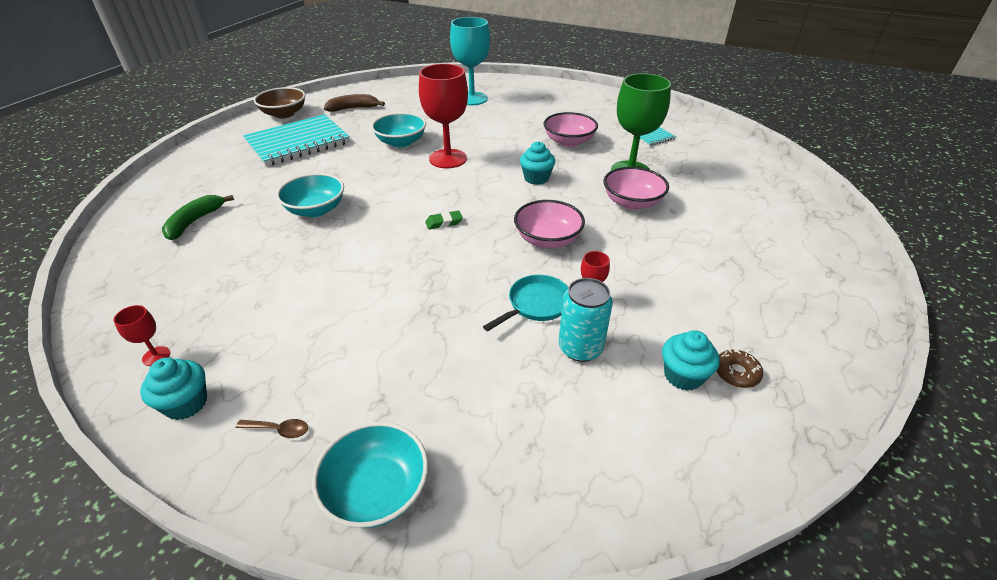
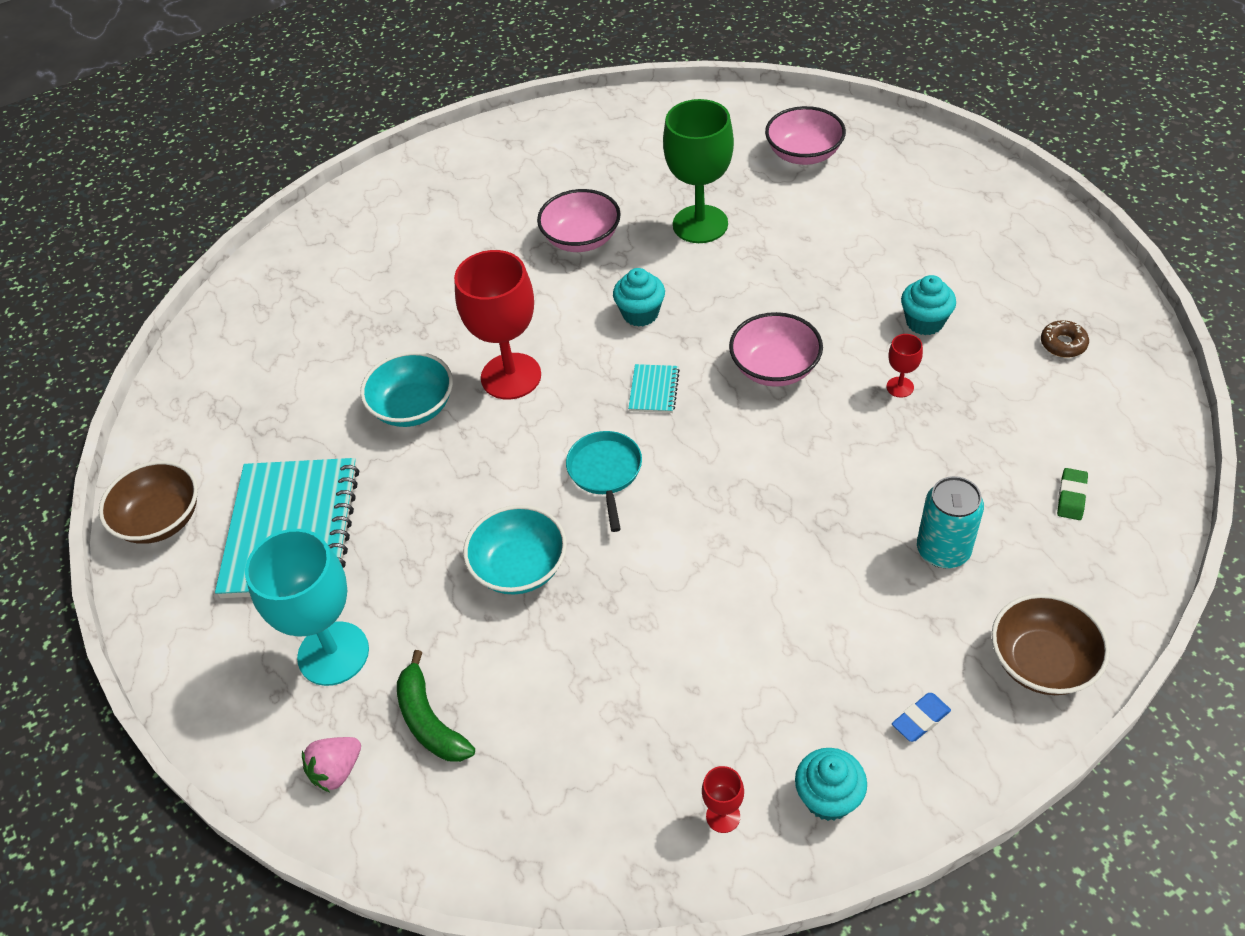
camera: 50 degrees left, 10 degrees up
(152, 208) = (336, 770): none -> pink strawberry
(279, 430) = (920, 719): brown spoon -> blue eraser
(353, 108) = (237, 423): brown banana -> none
(376, 490) = (1042, 662): turquoise bowl -> brown bowl
(444, 223) = (664, 445): green eraser -> green eraser (1071, 497)
(472, 99) = (354, 273): turquoise goblet -> turquoise goblet (333, 653)
(536, 304) = (877, 433): turquoise pan -> turquoise pan (605, 472)
(580, 348) = (963, 432): turquoise can -> turquoise can (943, 550)
(632, 202) = (764, 260): pink bowl -> pink bowl (804, 154)
(654, 138) = (645, 160): turquoise notebook -> turquoise notebook (654, 390)
(683, 375) = (1044, 380): turquoise cupcake -> turquoise cupcake (924, 322)

